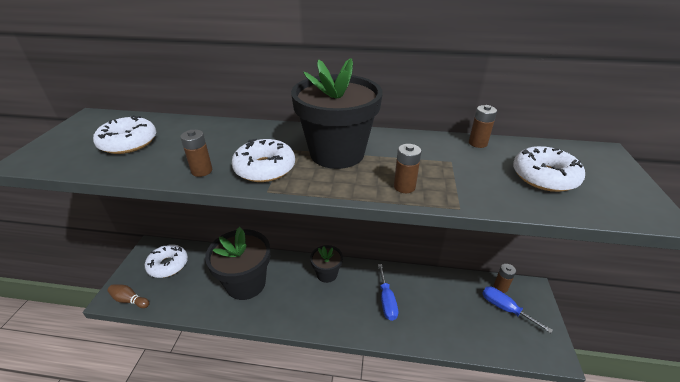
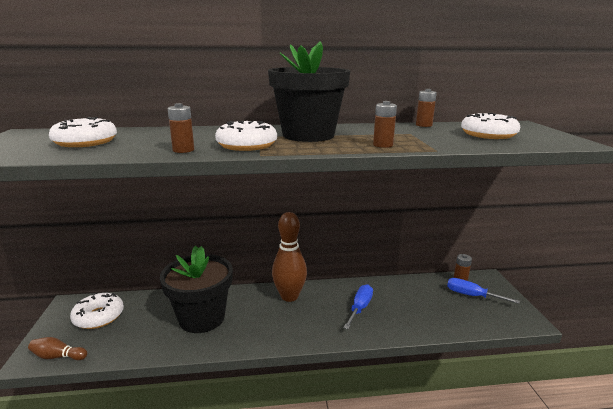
camera: 15 degrees left, 15 degrees down
(327, 274) = (289, 296): black flower pot -> brown bowling pin
(386, 301) = (360, 308): blue screwdriver -> blue screwdriver turned 135 degrees counterclockwise

